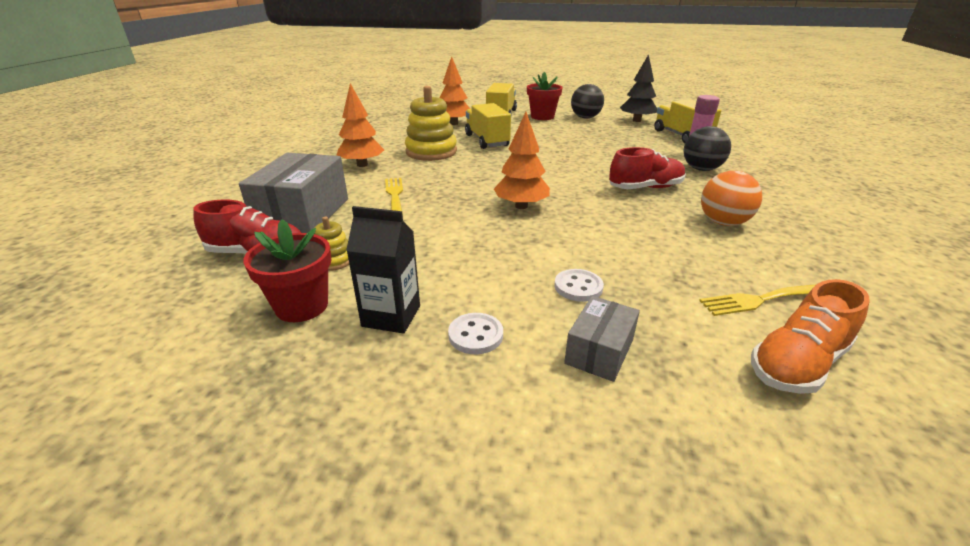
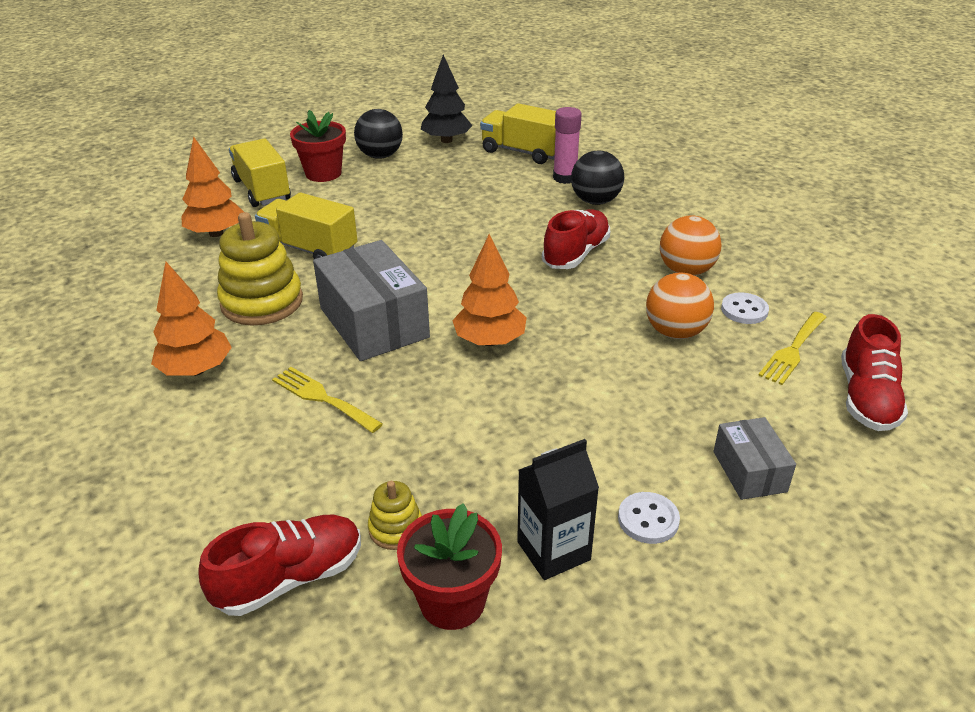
camera: 40 degrees left, 5 degrees up
(303, 214) = (247, 491): grey box -> grey box (374, 323)
(578, 287) = (662, 415): white button -> white button (744, 310)
(661, 249) = (675, 332): none -> orange ball
(797, 363) = (867, 398): orange shoe -> red shoe

